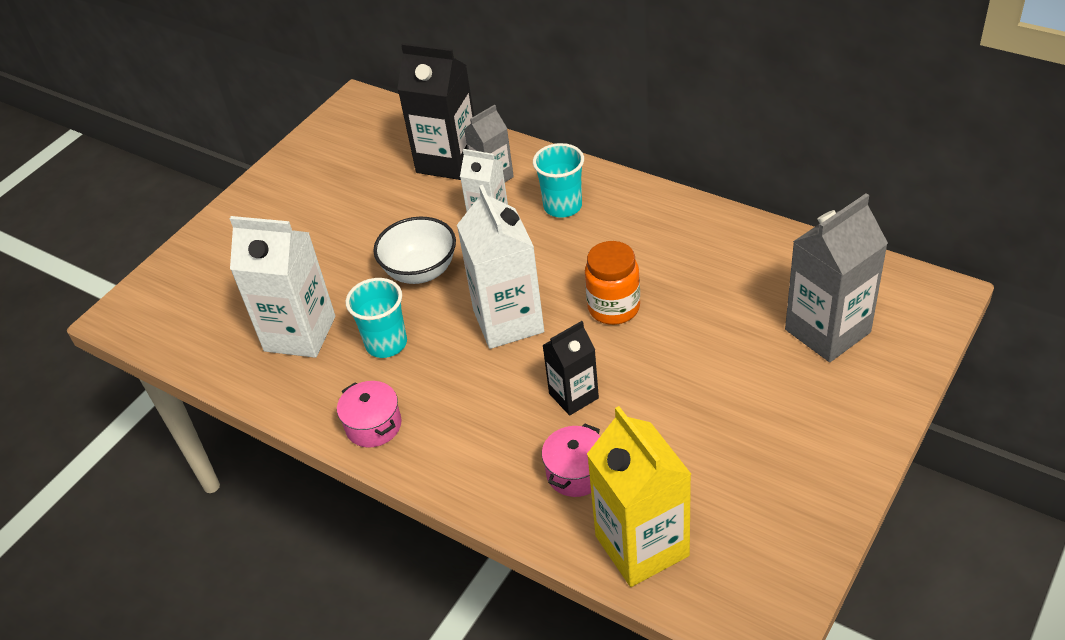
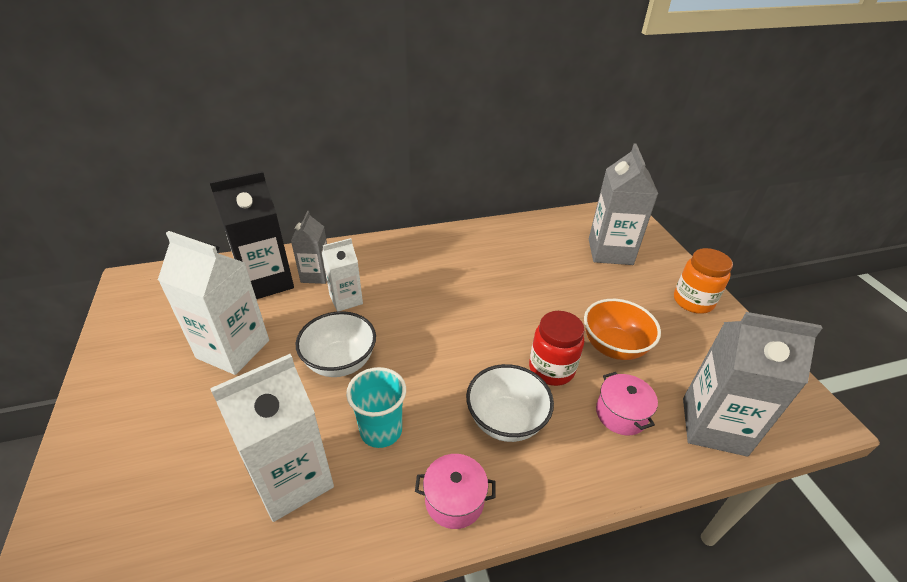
camera: 55 degrees left, 5 degrees down
(478, 405) = (506, 420): none -> white bowl
(508, 321) = (448, 353): white carton -> white carton (233, 349)
(563, 206) = (388, 267): turquoise cup -> none
(573, 396) = (551, 369): black carton -> red jar
(614, 308) = (499, 304): orange jar -> orange jar (693, 301)
(642, 546) = (713, 426): yellow carton -> grey carton
(662, 420) = (613, 347): none -> orange bowl

